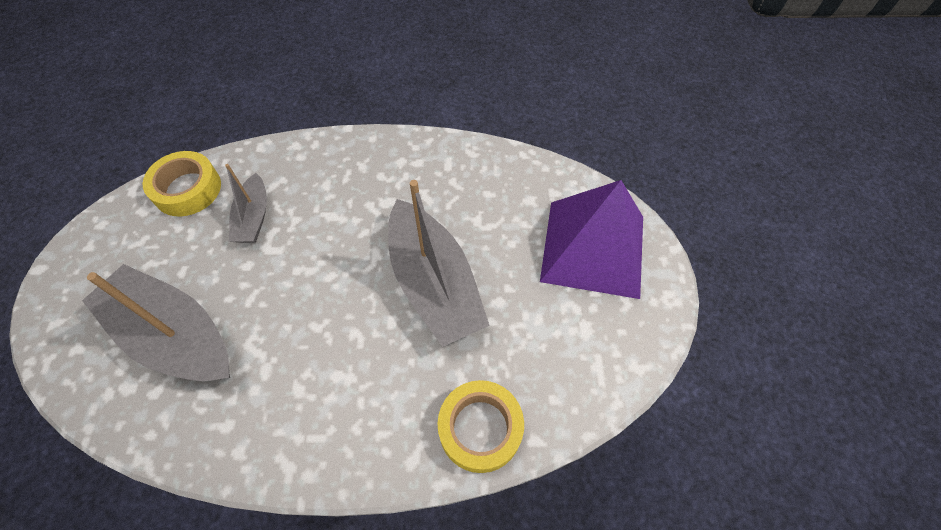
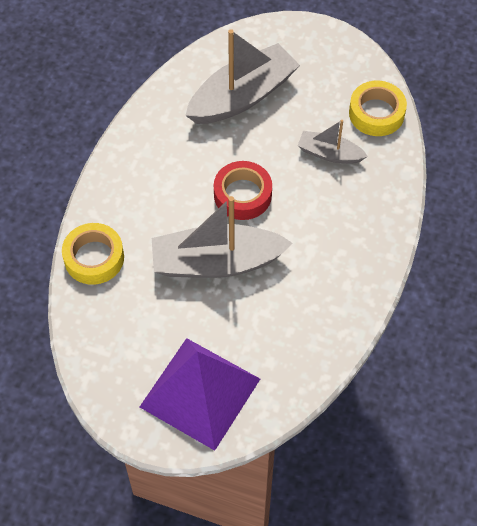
camera: 110 degrees right, 0 degrees up
(333, 286) = (242, 195): none -> red tape

